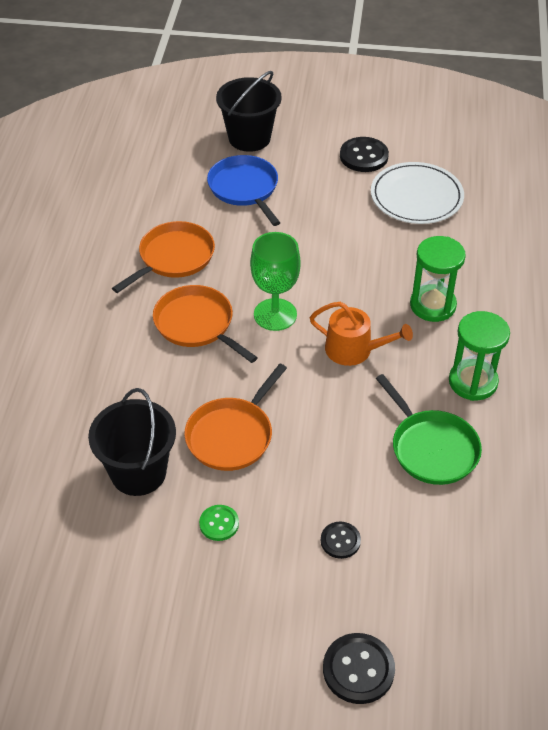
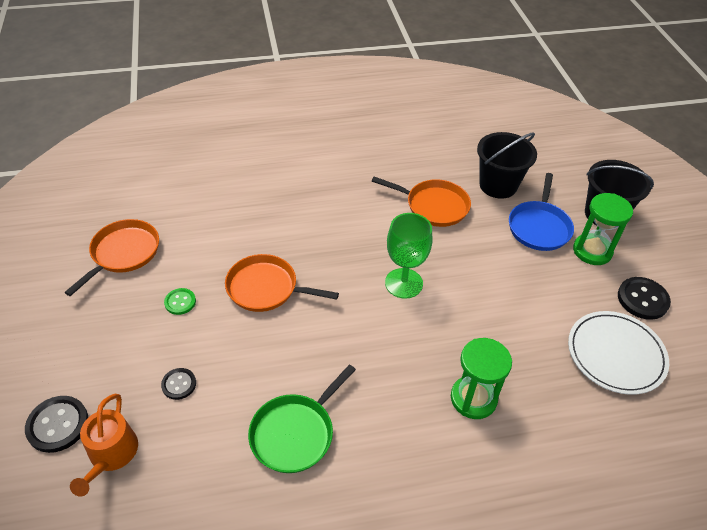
camera: 70 degrees right, 0 degrees up
(138, 472) = (216, 245): black bucket -> black bucket (498, 185)
(196, 324) = (370, 238): orange pan -> orange pan (123, 253)
(244, 188) = (539, 227): blue pan -> blue pan turned 150 degrees clockwise
(354, 350) = (388, 348): orange watering can -> orange watering can (111, 454)
(473, 382) = (389, 453): green hourglass -> green hourglass (592, 251)

